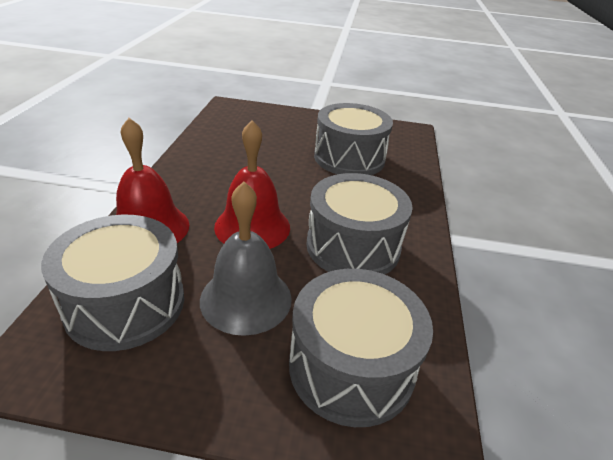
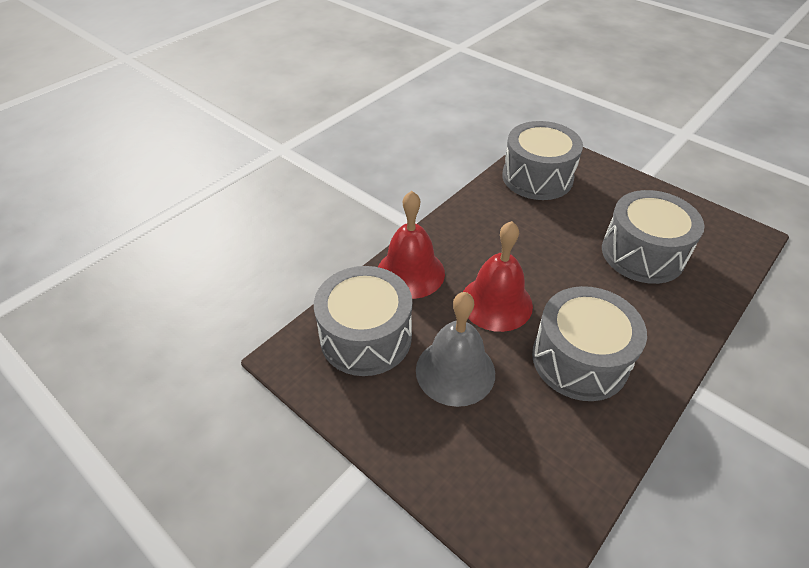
camera: 35 degrees right, 10 degrees up
(351, 367) = (507, 468): grey drum -> grey drum (537, 177)

